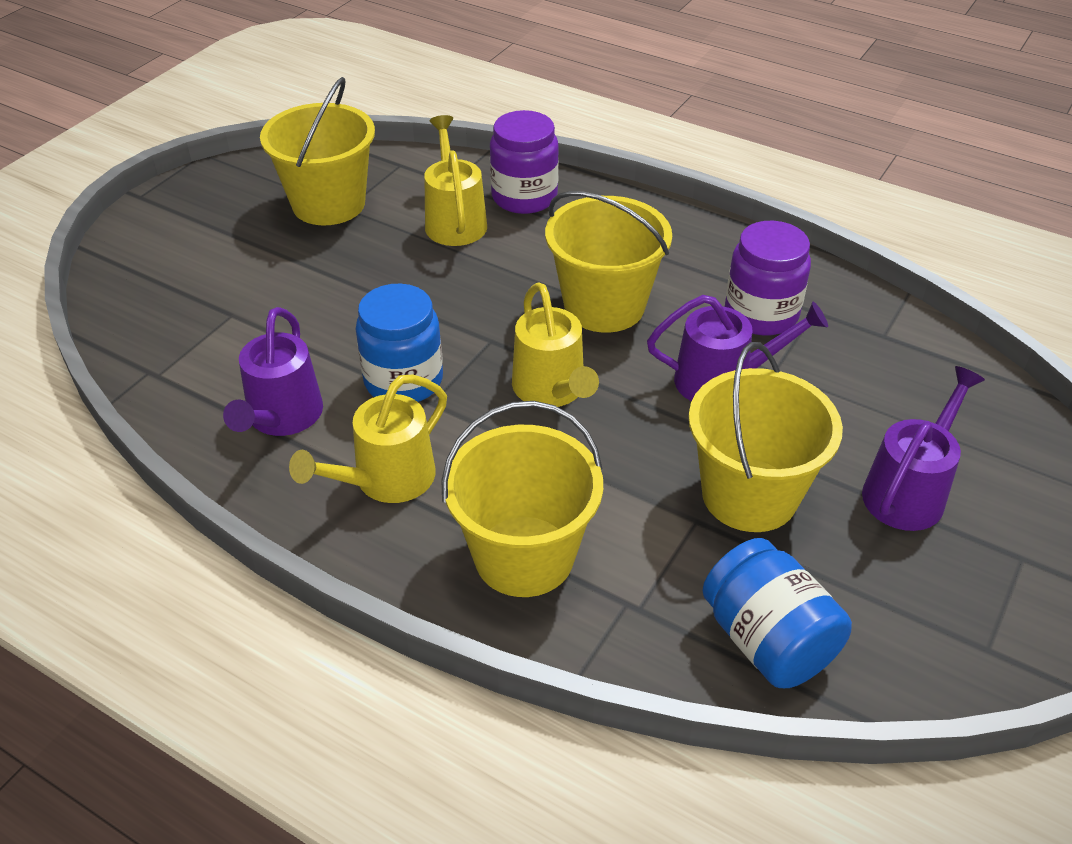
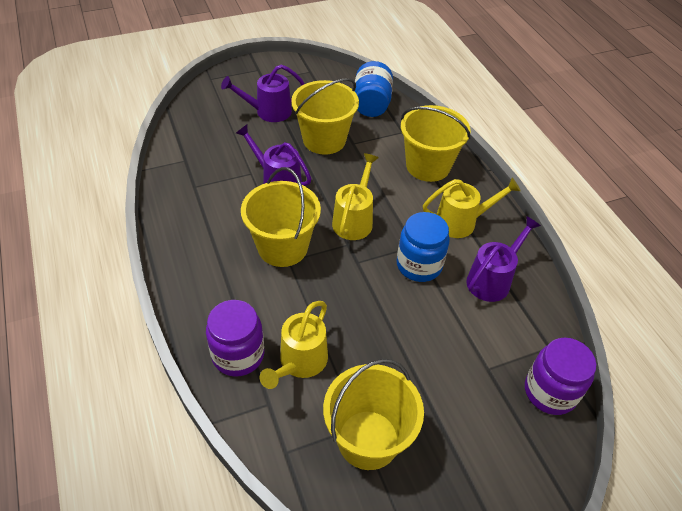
camera: 145 degrees left, 5 degrees up
(761, 314) = (218, 199): purple jar -> purple jar (550, 392)

